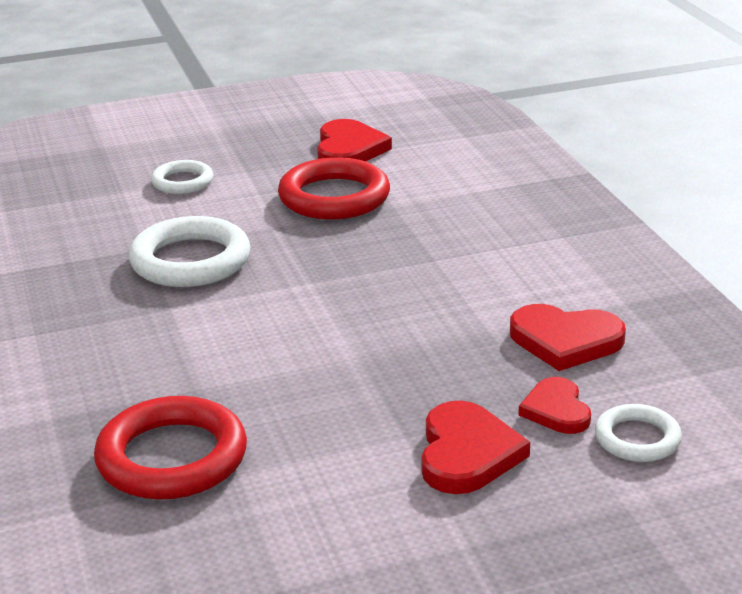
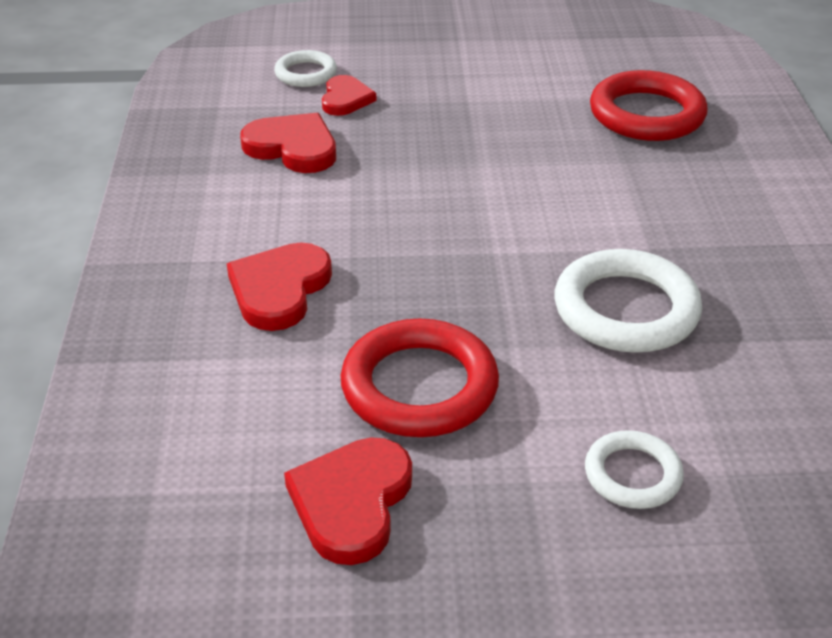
camera: 165 degrees left, 10 degrees up
(467, 453) = (429, 83): red heart -> red heart (279, 289)

